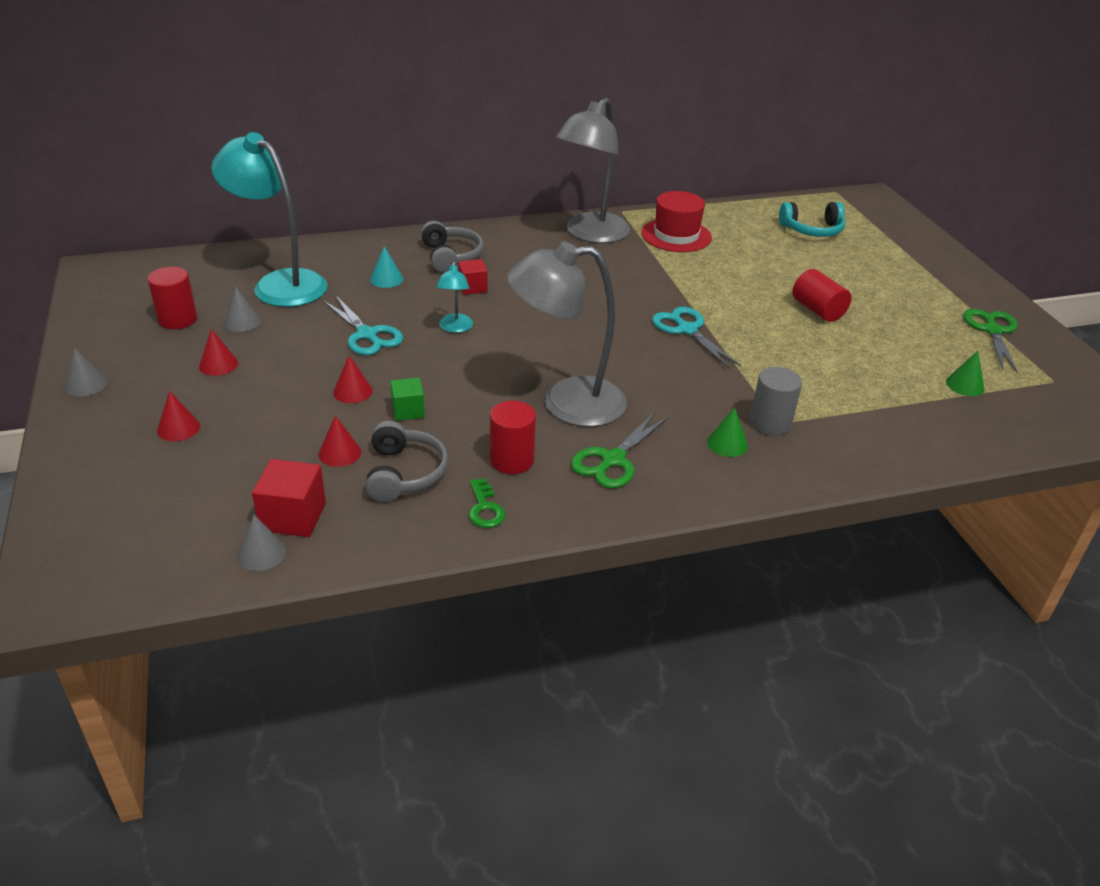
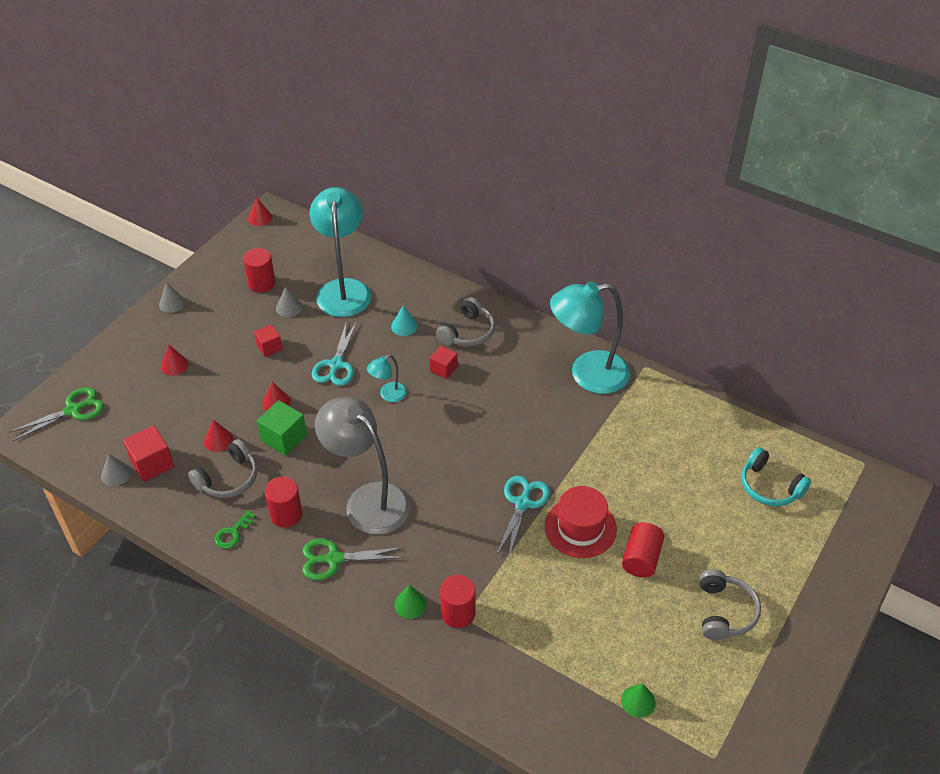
camera: 50 degrees right, 10 degrees up
(218, 364) = (241, 333): red cone -> red cone (260, 218)
(271, 358) = (269, 347): none -> red cube
(408, 410) = (284, 438): green cube -> green cube, size x1.54
(590, 234) = (587, 374): grey lamp -> turquoise lamp
(676, 235) = (648, 417): red hat -> red hat (580, 527)
(770, 423) = (458, 613): grey cylinder -> red cylinder
(913, 305) = (724, 612): none -> grey headphones
(992, 331) = (747, 683): green scissors -> green scissors (73, 410)

